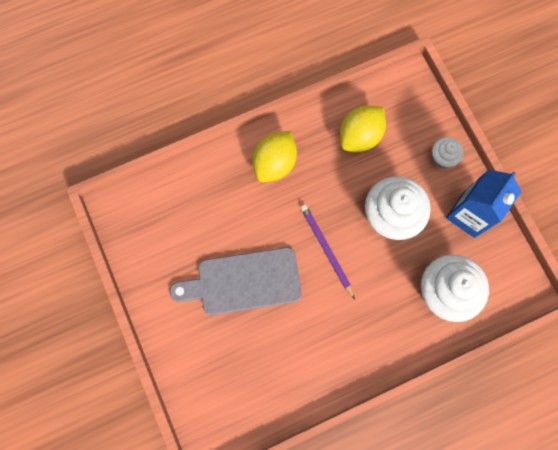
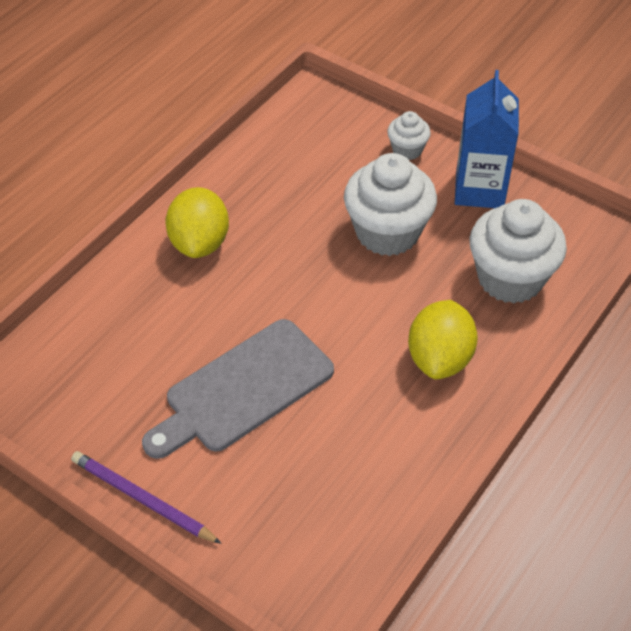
camera: 30 degrees left, 25 degrees down
(326, 250) = (331, 303): purple pencil -> purple pencil (142, 499)
(360, 136) = (291, 170): yellow lemon -> yellow lemon (439, 358)

